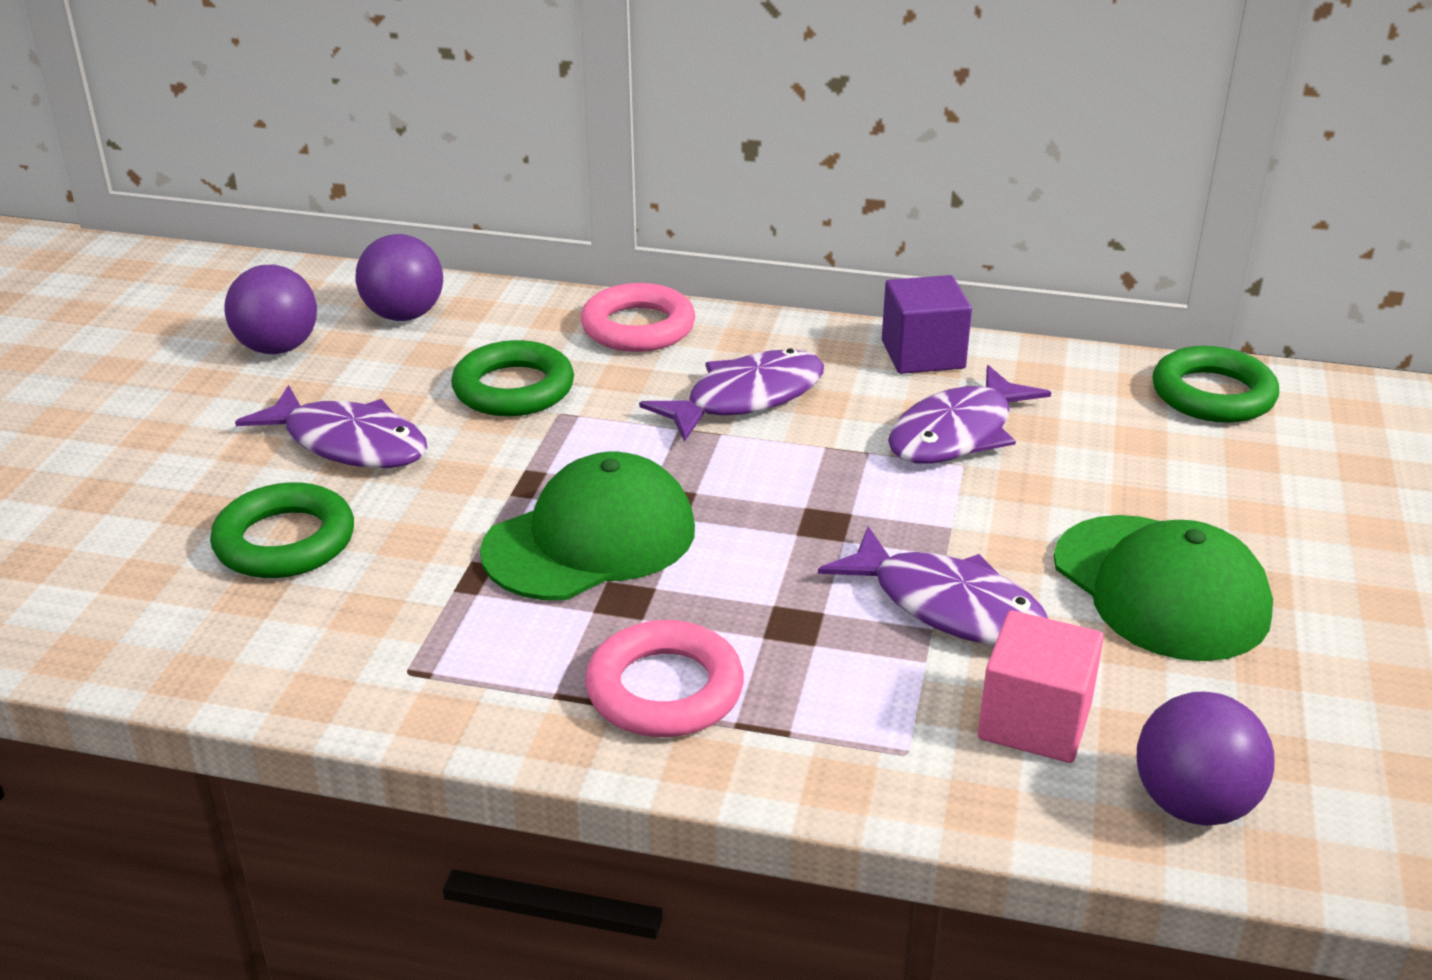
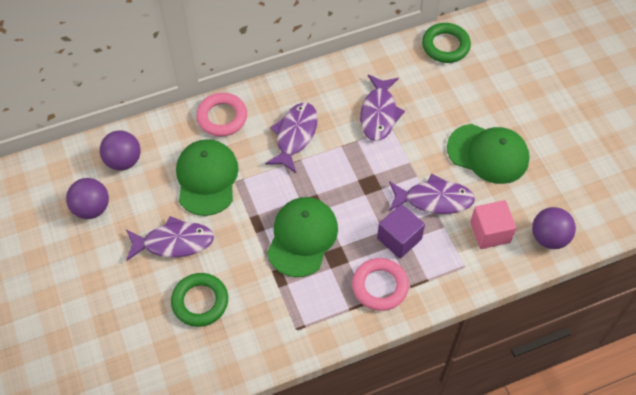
camera: 35 degrees left, 25 degrees up
(513, 389) = (207, 178): green ring -> green cap
(923, 354) = (337, 76): purple cube -> purple cube (399, 239)

